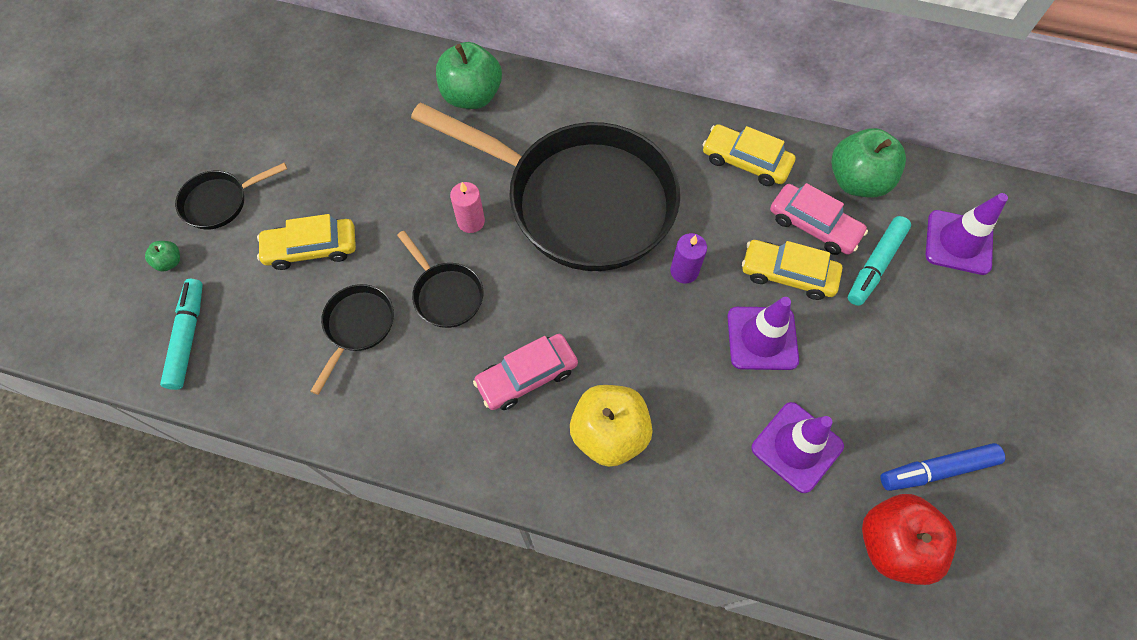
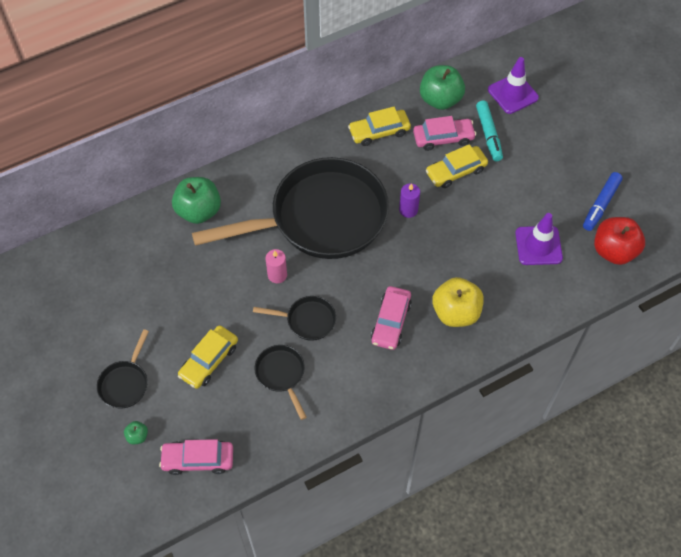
camera: 45 degrees left, 5 degrees down
(188, 337) = (198, 460): turquoise marker -> pink car
(762, 338) = (475, 211): purple traffic cone -> none

